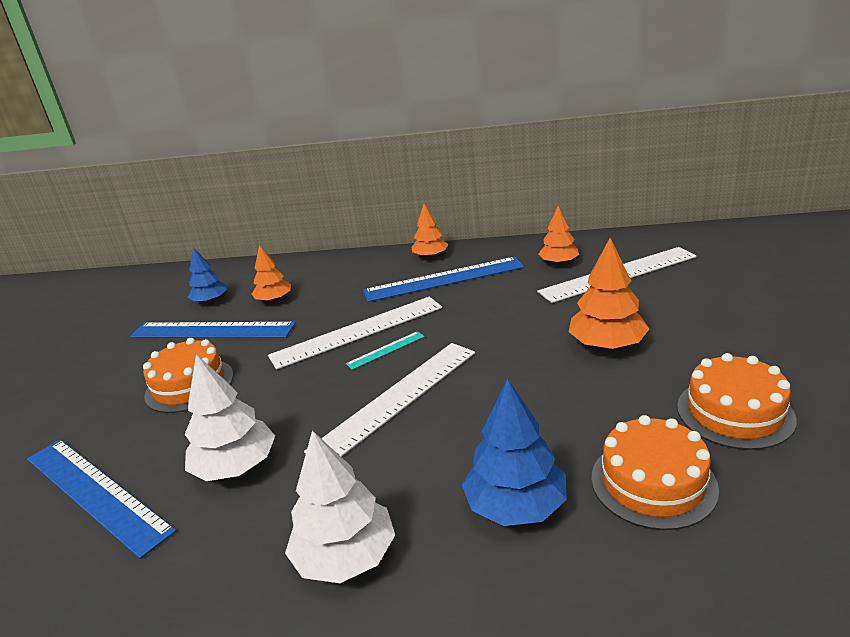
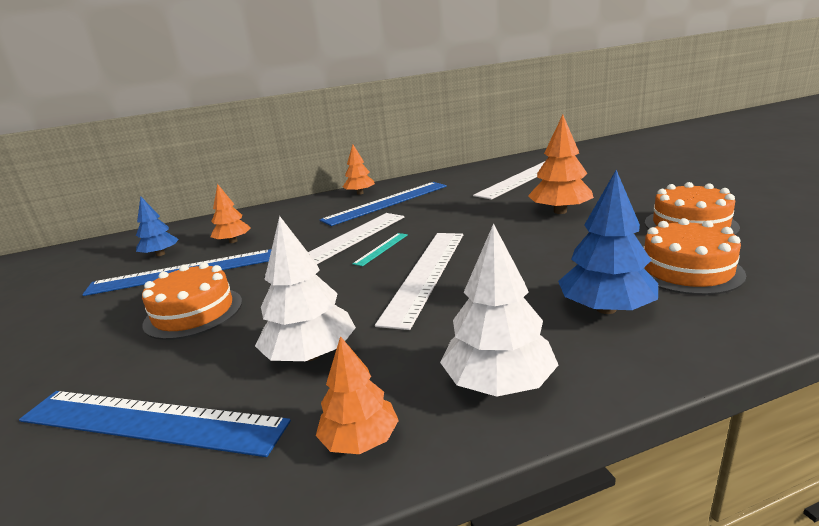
camera: 25 degrees left, 5 degrees down
(558, 263) = (471, 180): orange tree -> orange tree (360, 440)

